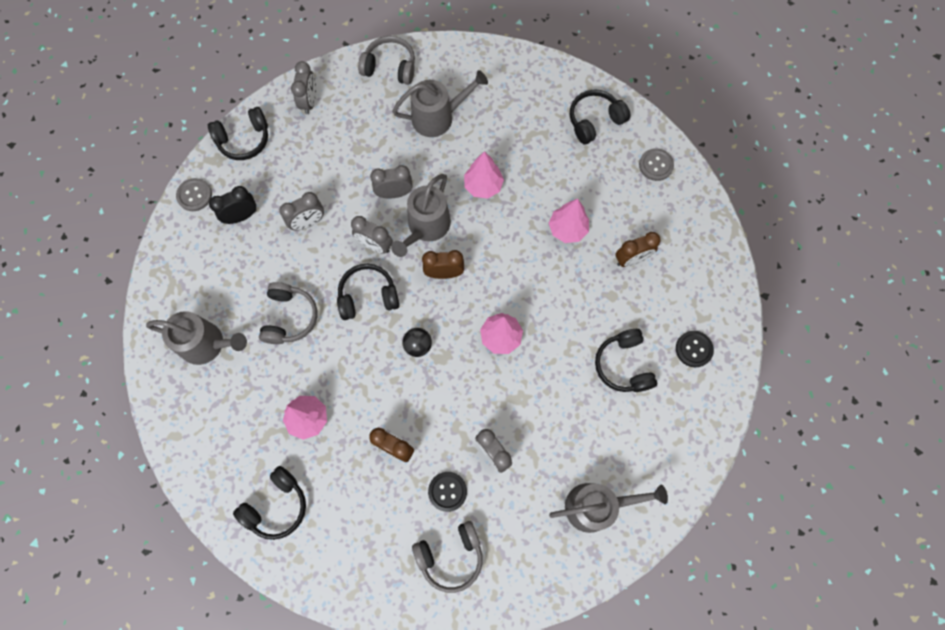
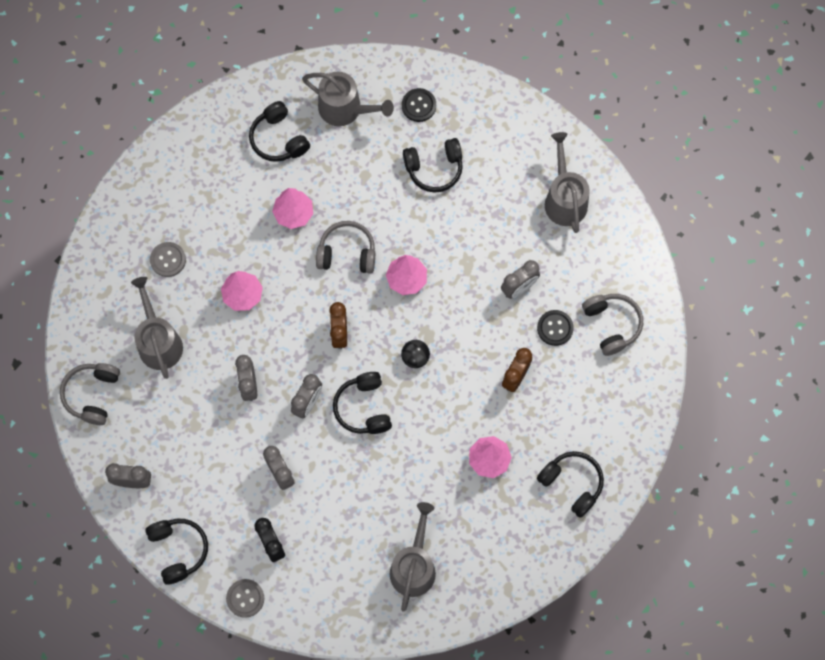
camera: 90 degrees left, 0 degrees up
(289, 317) = (385, 485): grey headphones -> grey headphones (347, 253)
(426, 227) = (288, 352): grey watering can -> grey watering can (345, 109)
(594, 121) = (170, 182): black headphones -> black headphones (278, 139)
(631, 259) = (327, 155): brown clock -> none
(655, 165) = (224, 126): grey button -> grey button (168, 260)

